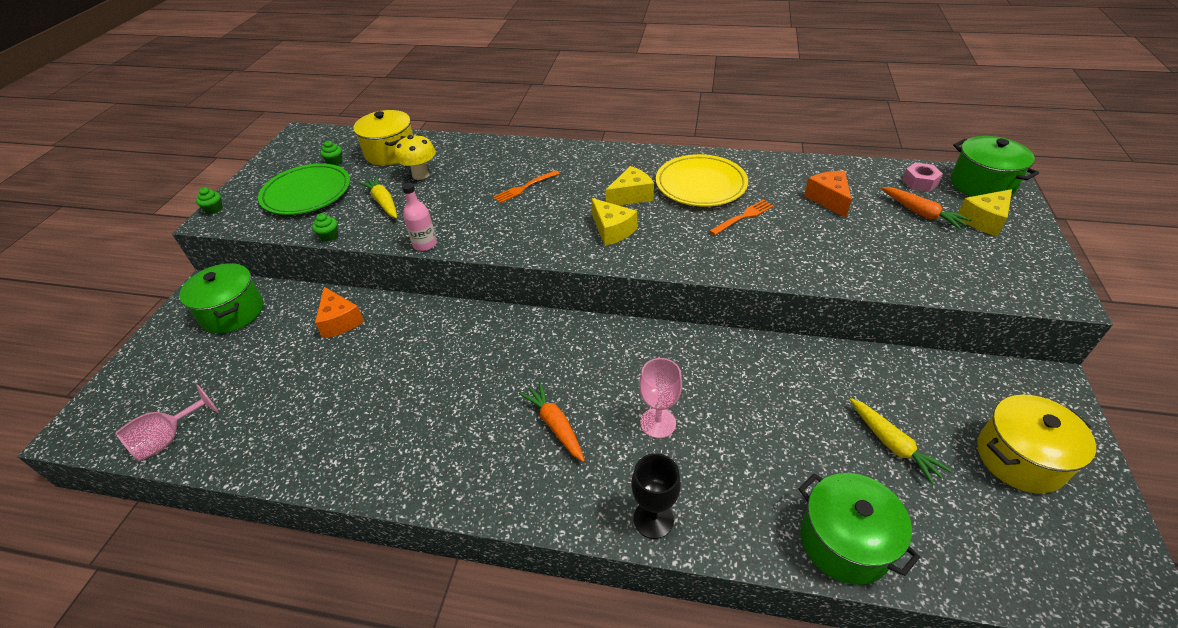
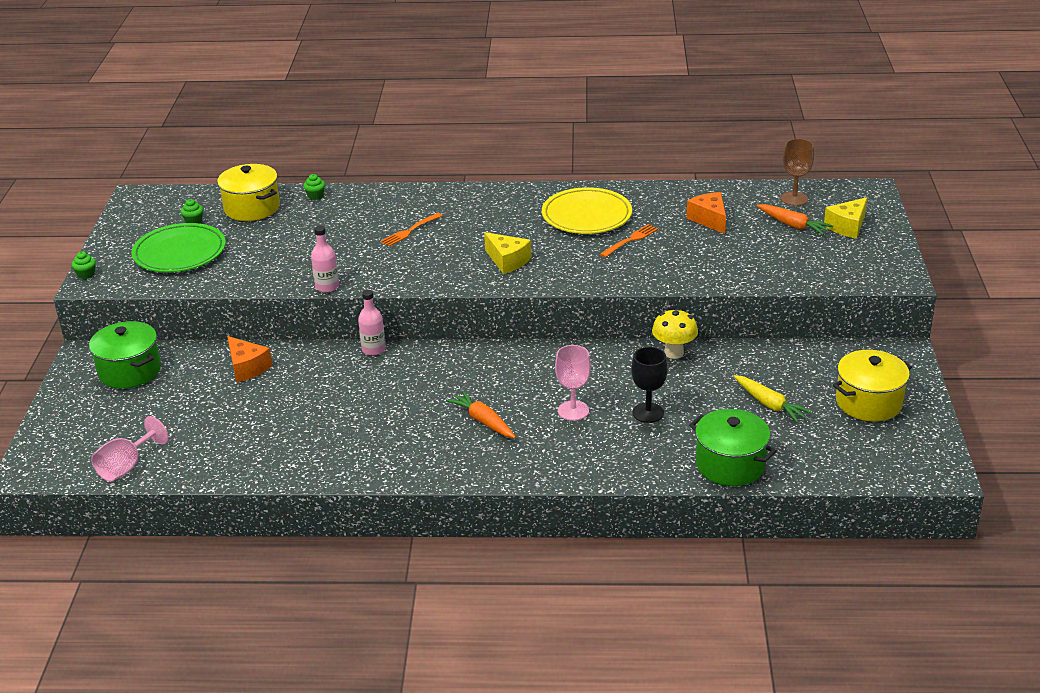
camera: 10 degrees left, 10 degrees down
(329, 236) = (225, 288): green cupcake -> green cupcake (315, 196)
(383, 202) = (267, 255): yellow carrot -> none
(420, 175) = (295, 227): yellow mushroom -> yellow mushroom (674, 353)
(467, 312) = (373, 349): none -> pink bottle
(631, 196) = (519, 230): yellow cheese -> none
(653, 519) = (579, 469): black goblet -> black goblet (648, 413)
(920, 182) = (794, 199): pink nut -> brown goblet
(982, 184) = (850, 197): green pot -> none

